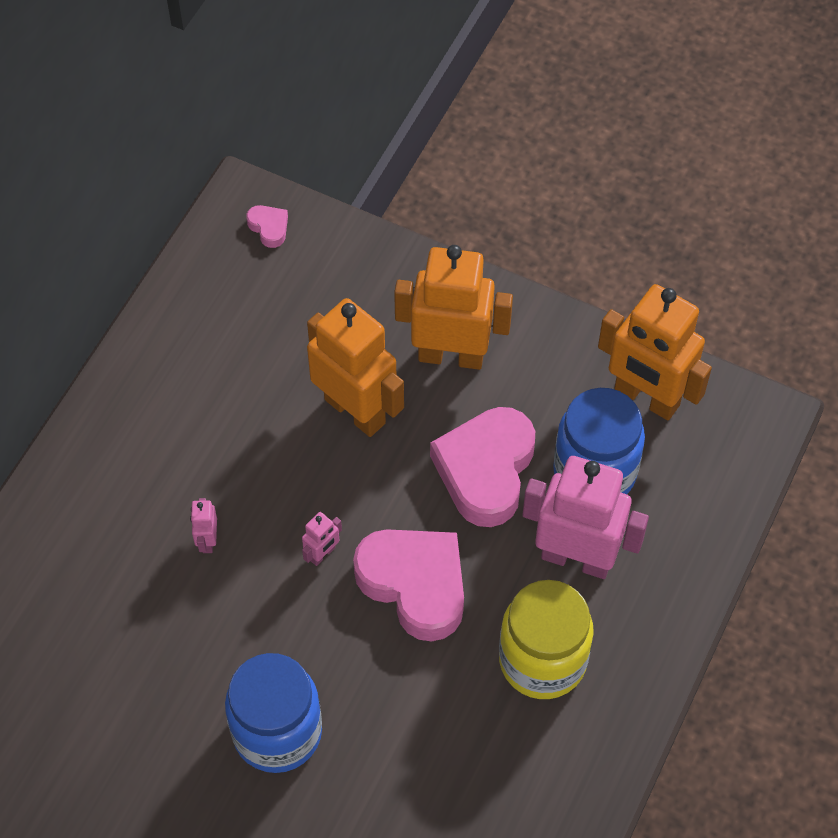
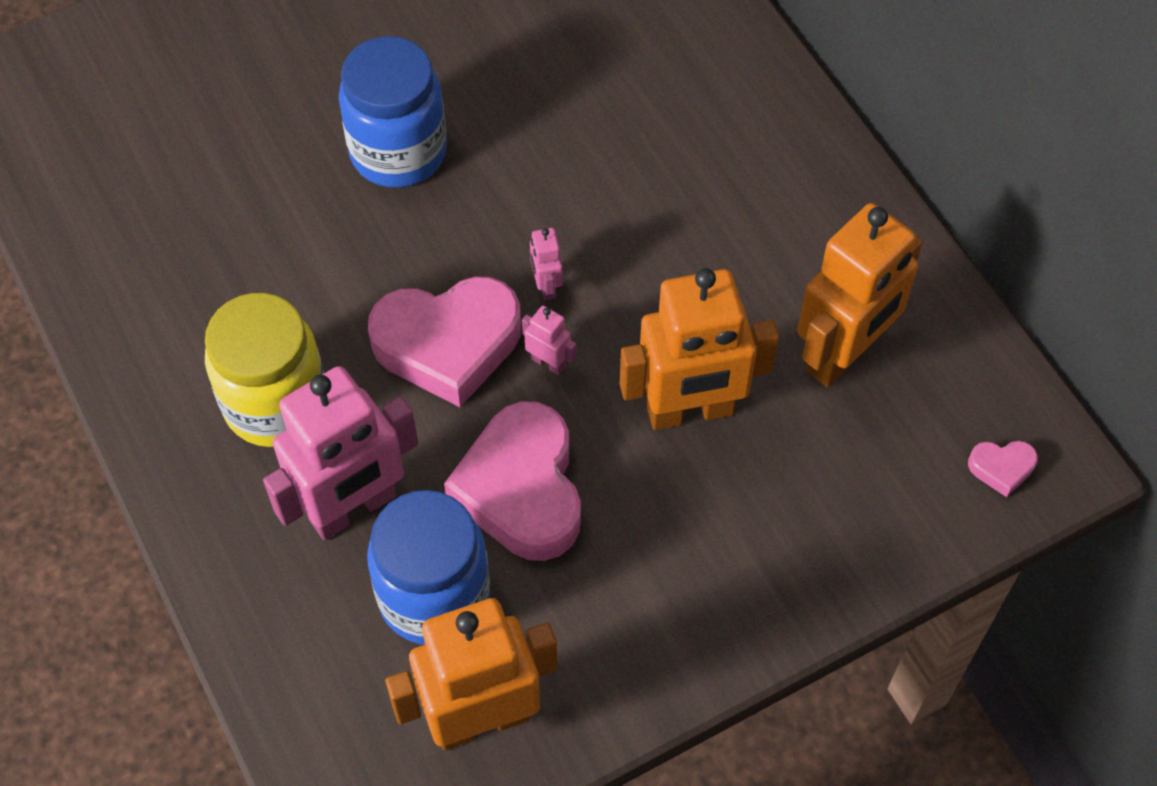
camera: 125 degrees right, 0 degrees up
(207, 540) = (638, 201): pink robot -> pink robot (548, 363)
(451, 355) = (691, 549): orange robot -> orange robot (843, 354)
(486, 471) = (521, 490): pink heart -> pink heart turned 150 degrees counterclockwise

